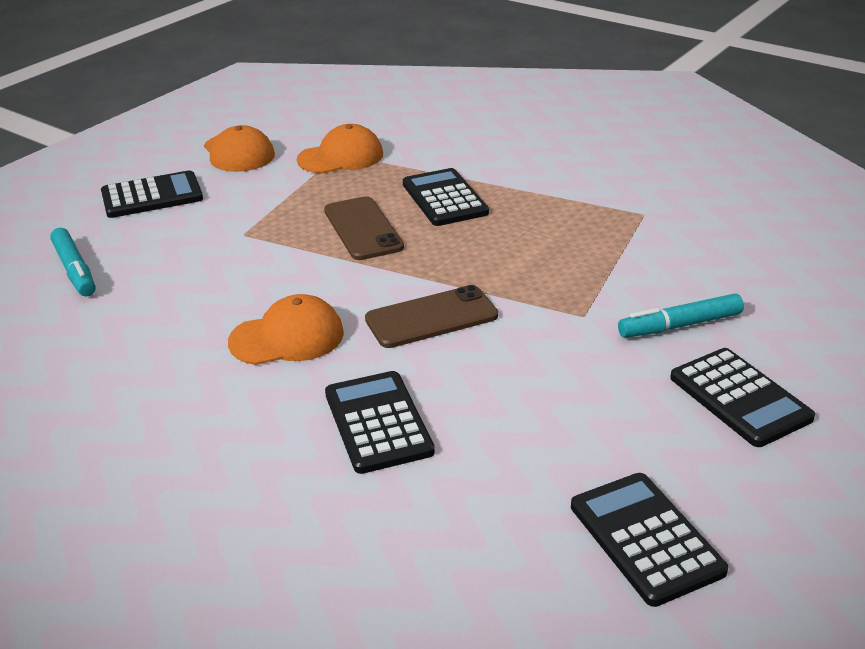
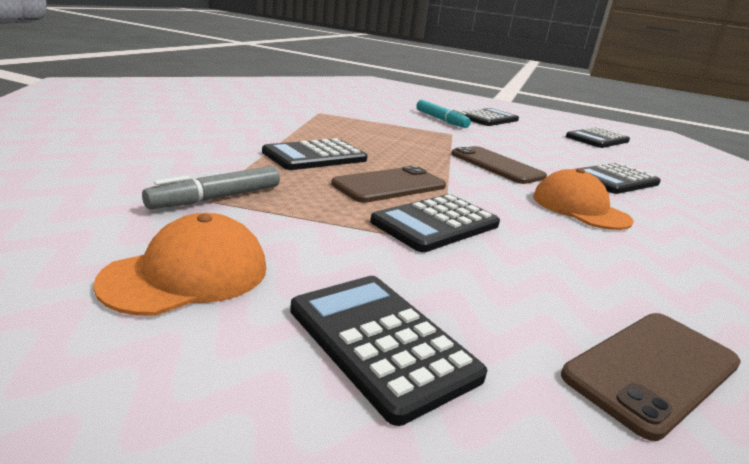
camera: 110 degrees left, 10 degrees down
(75, 270) = (652, 369): turquoise marker -> brown phone
(275, 237) = (435, 223): none -> black calculator
(341, 157) = (216, 198): orange cap -> grey marker

